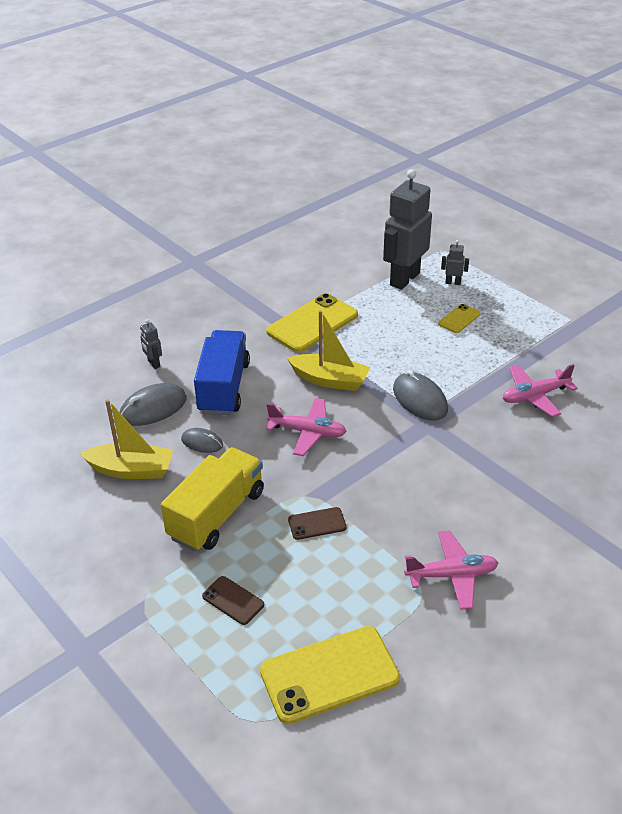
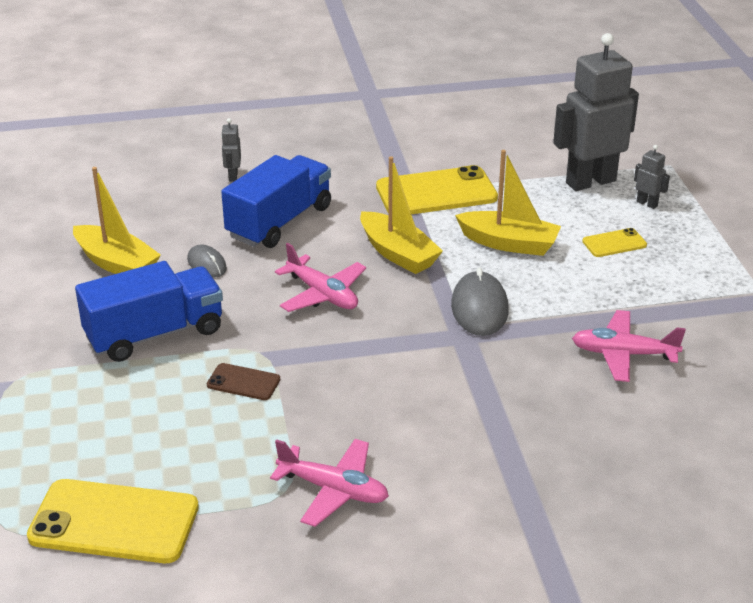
camera: 30 degrees right, 5 degrees down
(153, 408) = (192, 216): grey mouse -> none
(216, 514) = (154, 334): yellow truck -> blue truck
(233, 600) = (92, 415): brown phone -> none
(395, 344) = (509, 243): none -> yellow boat

